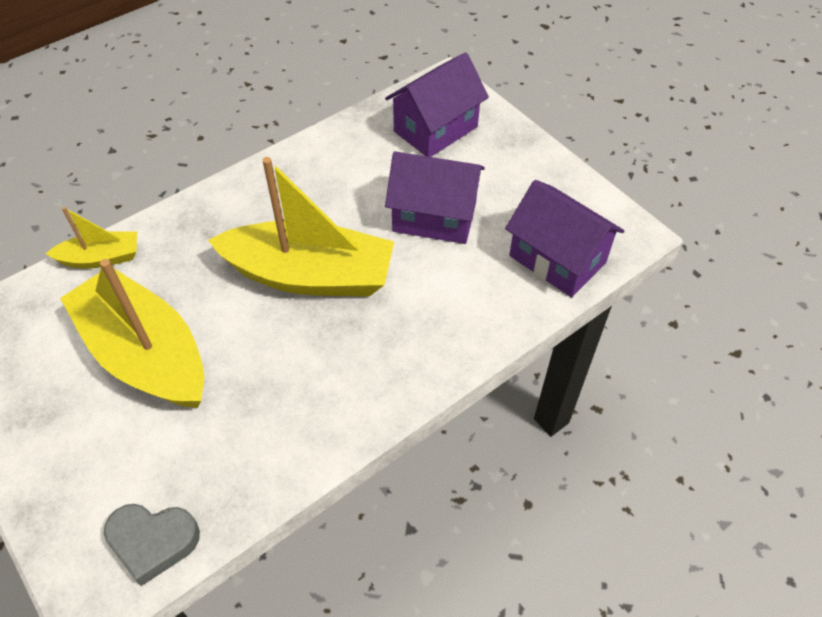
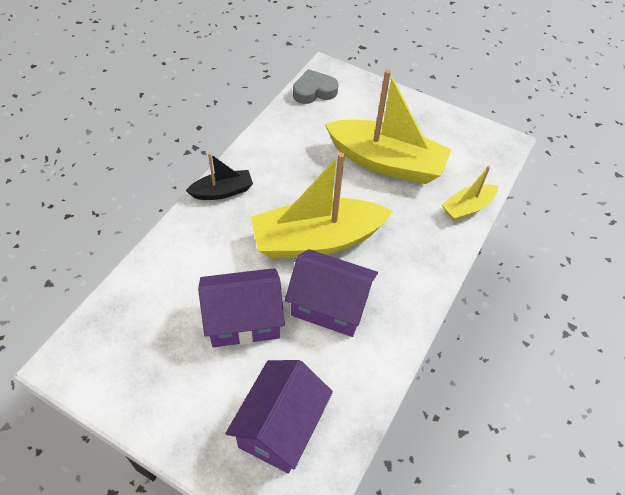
camera: 155 degrees right, 0 degrees up
(399, 381) = (222, 191): none -> black boat
(557, 259) = (128, 313): purple house -> purple house (329, 305)

